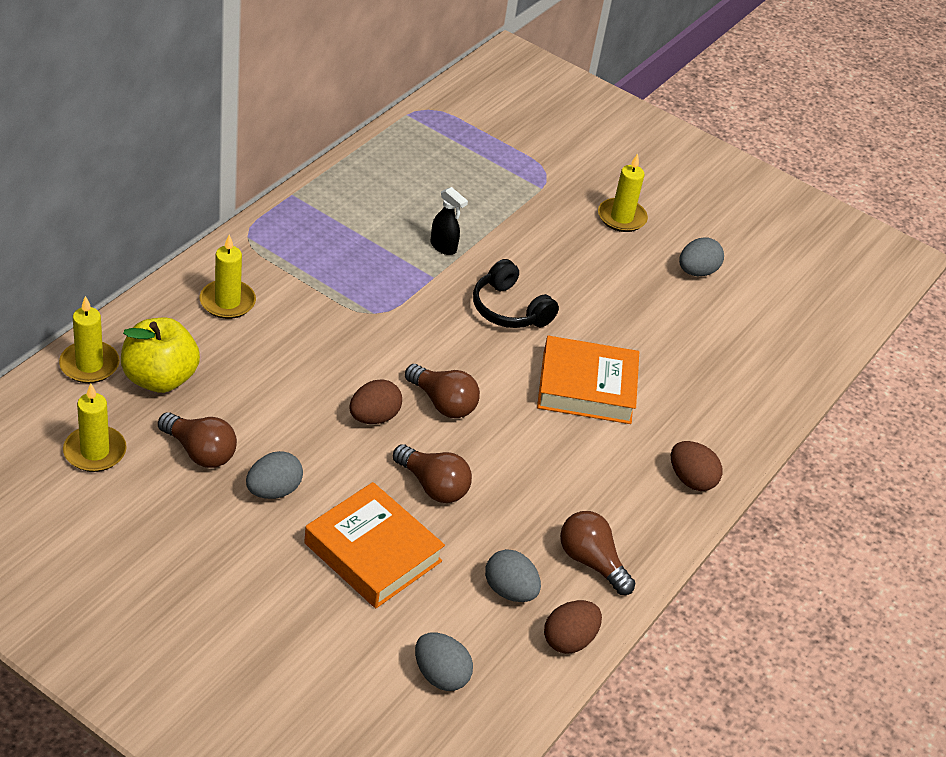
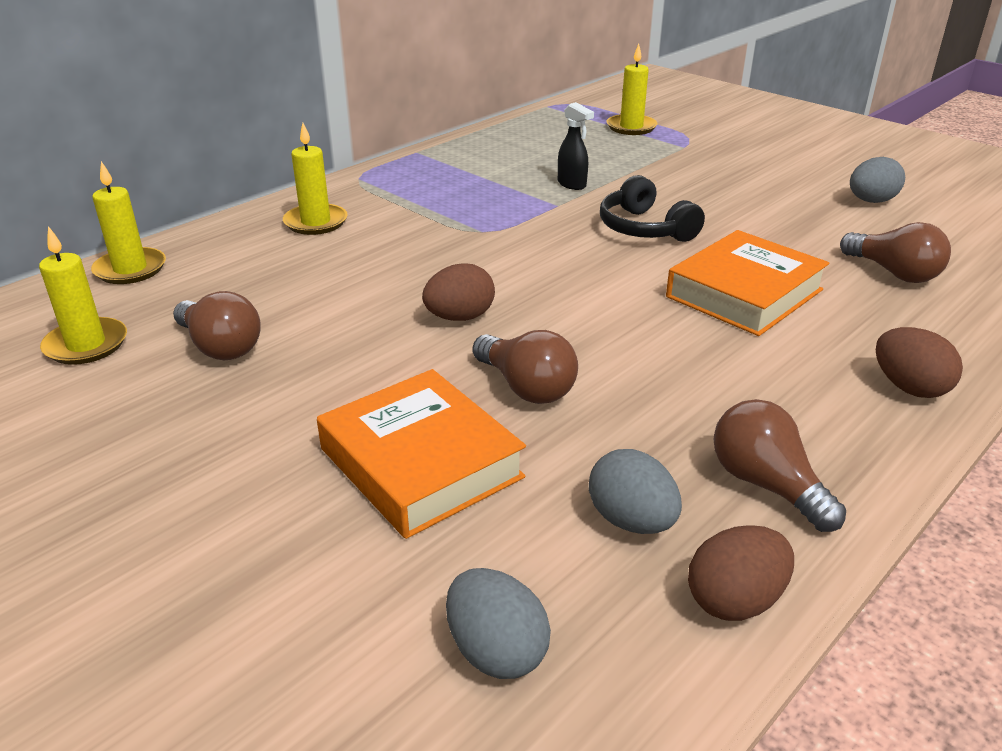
camera: 15 degrees right, 10 degrees down
(160, 378) = (206, 281): yellow apple -> none
(273, 490) = (300, 388): grey egg -> none
(443, 403) = (553, 305): brown light bulb -> brown light bulb (894, 273)
(586, 387) = (744, 293): orange book -> orange book turned 60 degrees counterclockwise
(621, 217) = (775, 165): yellow candle -> yellow candle (631, 127)

